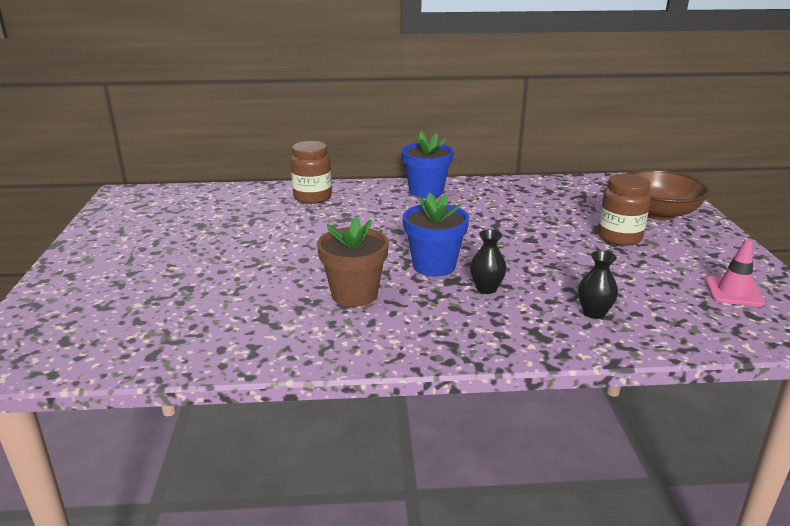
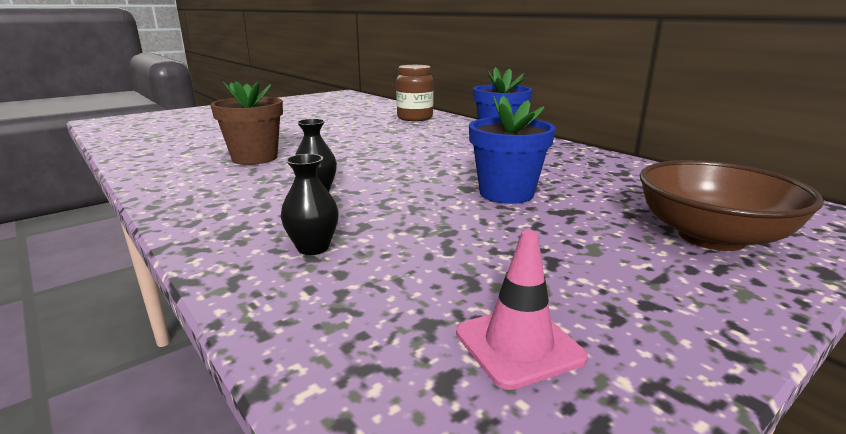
camera: 55 degrees right, 5 degrees down
(434, 266) = (341, 168): blue flower pot -> blue flower pot (506, 193)
(619, 237) = (564, 226): brown jar -> none

